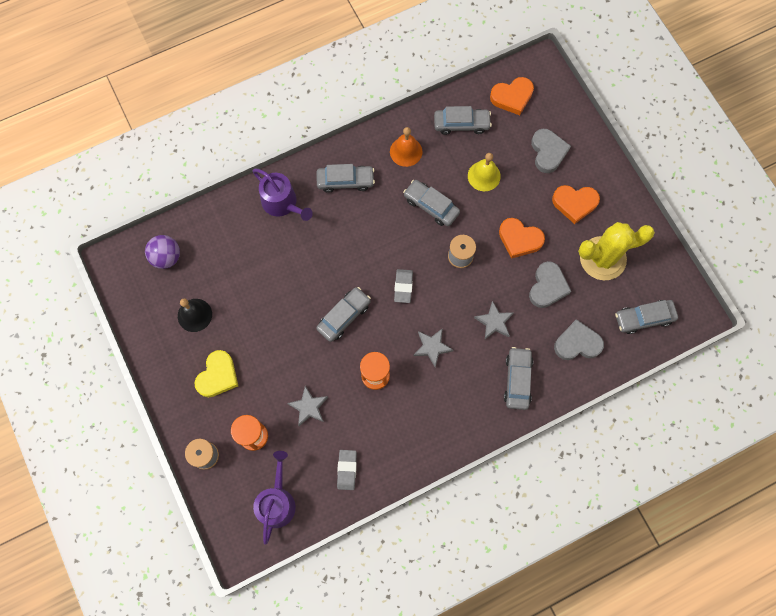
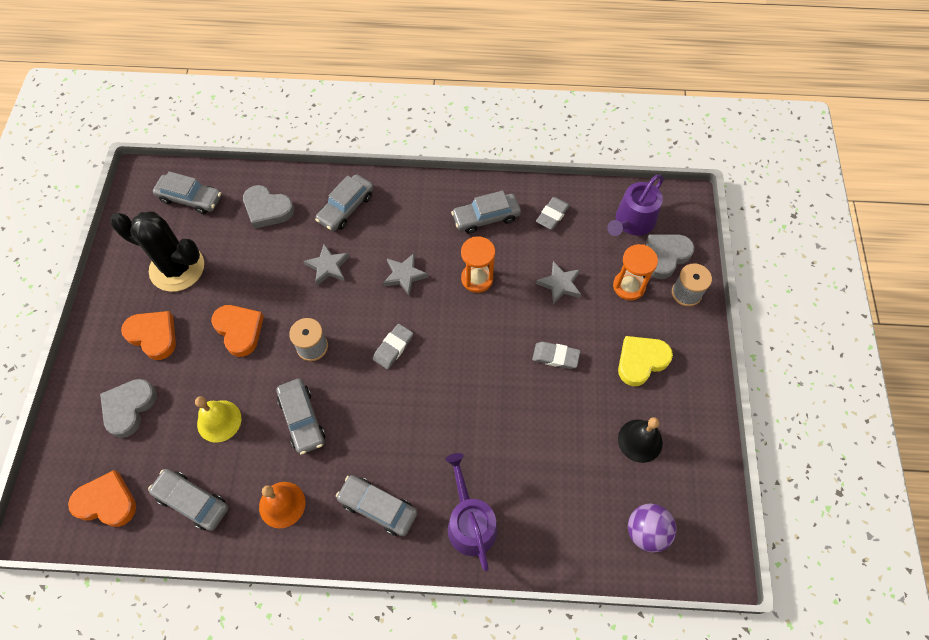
camera: 150 degrees left, 10 degrees down
(283, 344) = (555, 356): none -> grey eraser
(344, 316) = (474, 351): grey car -> grey car (486, 217)
(547, 287) = (251, 271): grey heart -> grey heart (665, 256)
(602, 258) = (177, 268): yellow cactus -> black cactus

